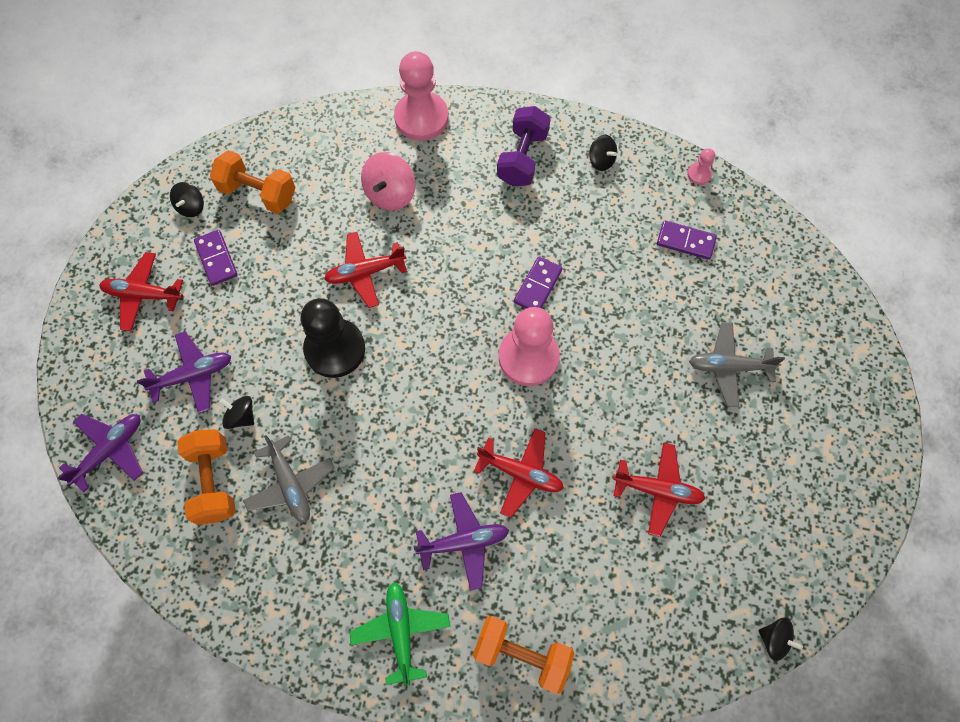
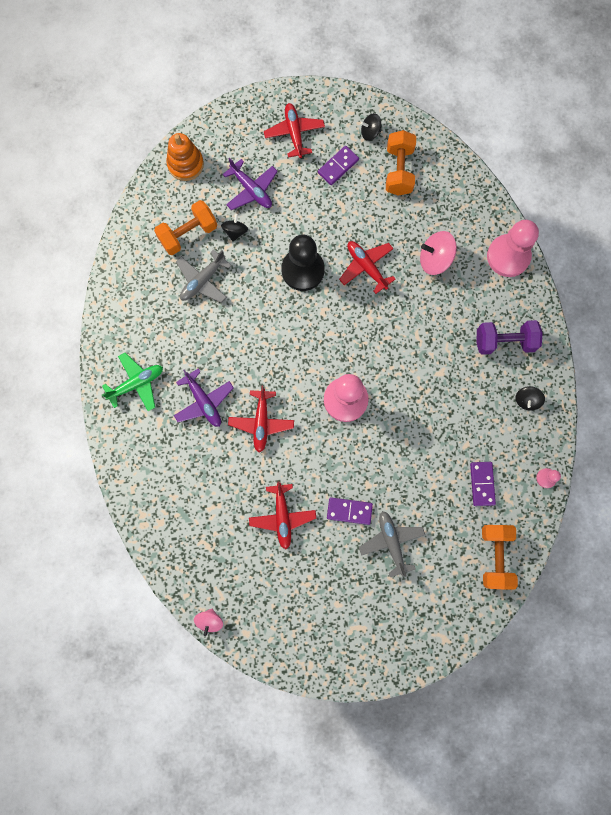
camera: 70 degrees right, 10 degrees up
(110, 450) = (185, 164): purple plane -> orange stacking toy
(521, 654) = (147, 461): orange dumbbell -> orange dumbbell (495, 556)
(538, 286) = (402, 388): purple domino -> purple domino (349, 511)
(774, 639) = (210, 620): black spinning top -> pink spinning top

